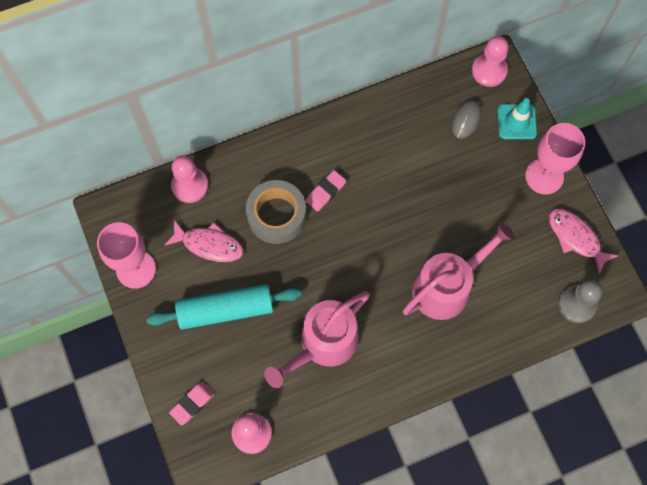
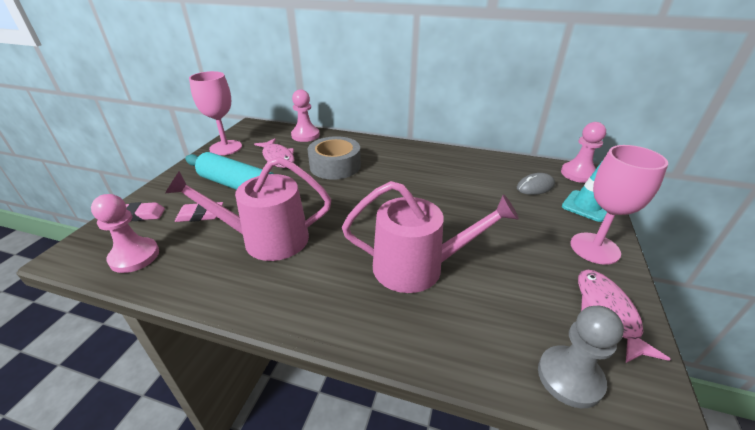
camera: 40 degrees right, 35 degrees down
(325, 192) = (382, 171): pink eraser -> pink eraser (200, 215)

